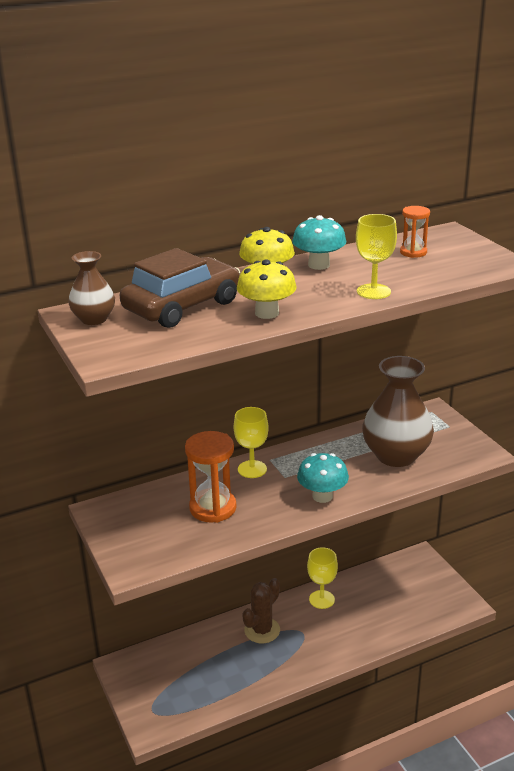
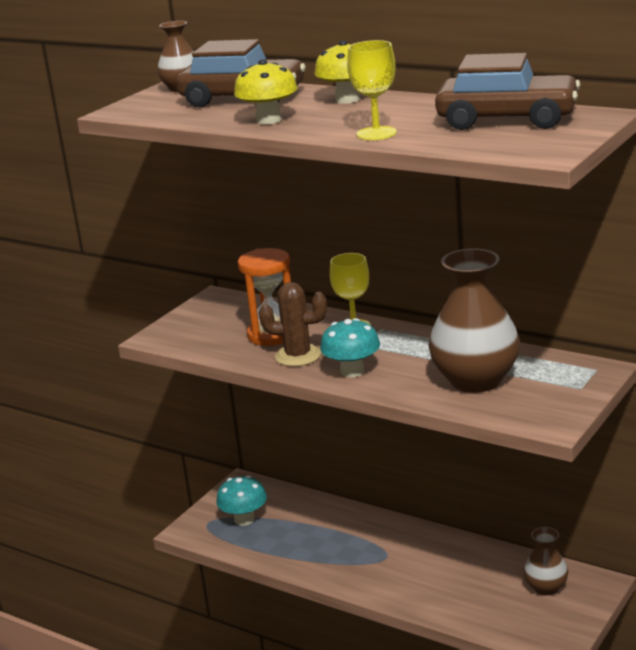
camera: 60 degrees right, 5 degrees down
(262, 630) = (363, 533): brown cactus -> brown cactus (298, 356)
(319, 265) = (408, 104): turquoise mushroom -> turquoise mushroom (244, 519)
(321, 599) = (447, 548): yellow goblet -> none
(405, 579) = (546, 587): none -> brown vase
(413, 252) = (507, 119): orange hourglass -> brown car

